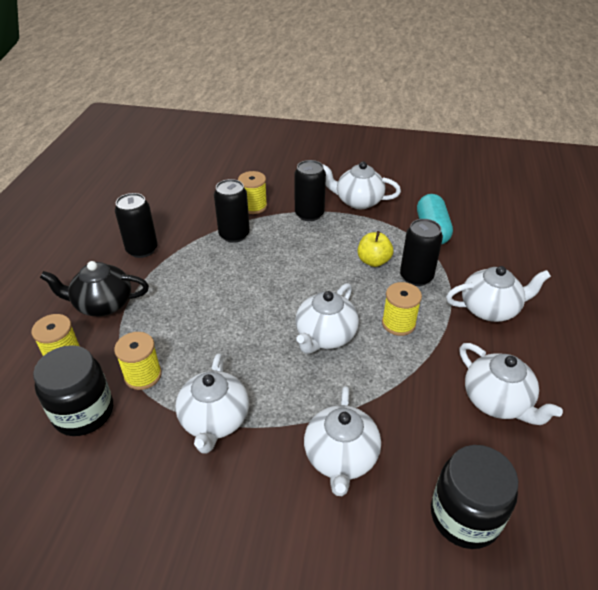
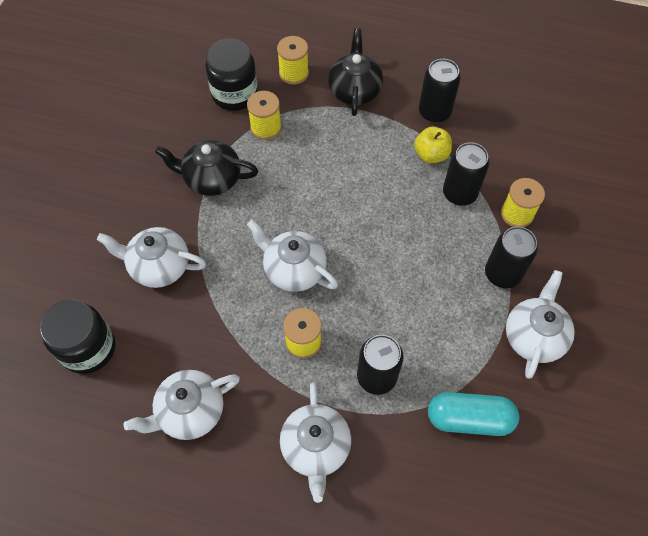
camera: 95 degrees right, 20 degrees up
(214, 420) = (211, 179): white teapot -> black teapot
(373, 261) = (407, 334): yellow apple -> yellow apple (431, 154)

